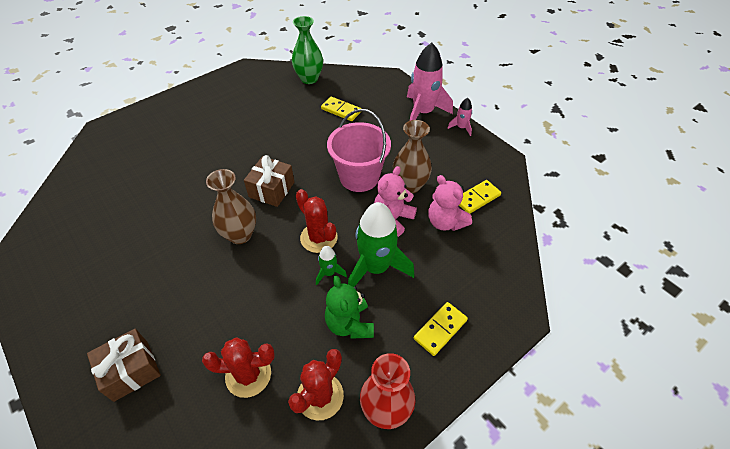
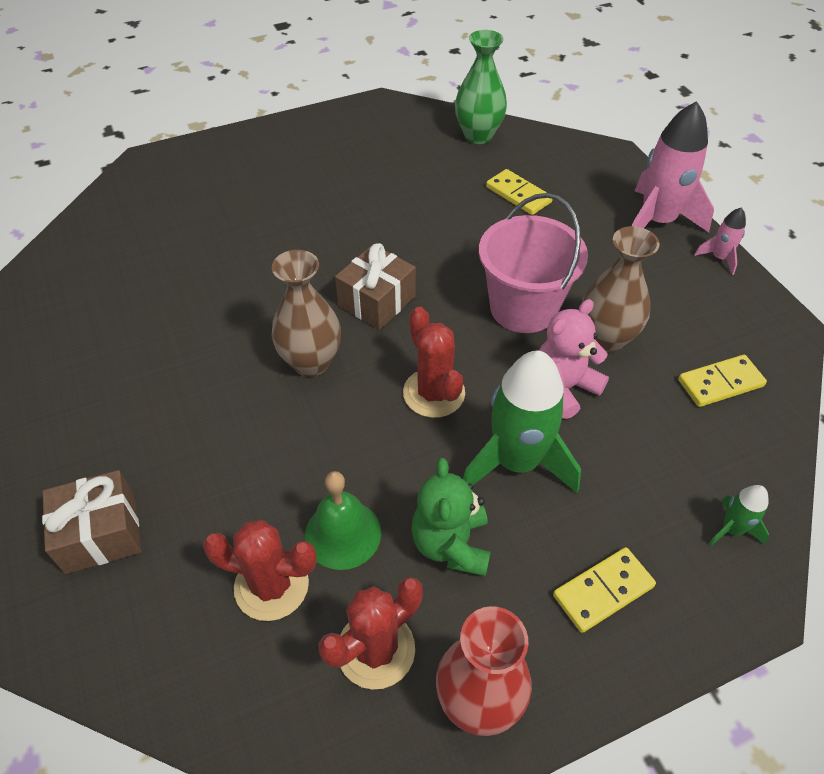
camera: 15 degrees right, 0 degrees up
(284, 333) = (343, 534): none -> green bell
(329, 273) = (437, 453): green rocket -> green rocket (731, 529)
(445, 222) = (654, 412): pink teddy bear -> none

